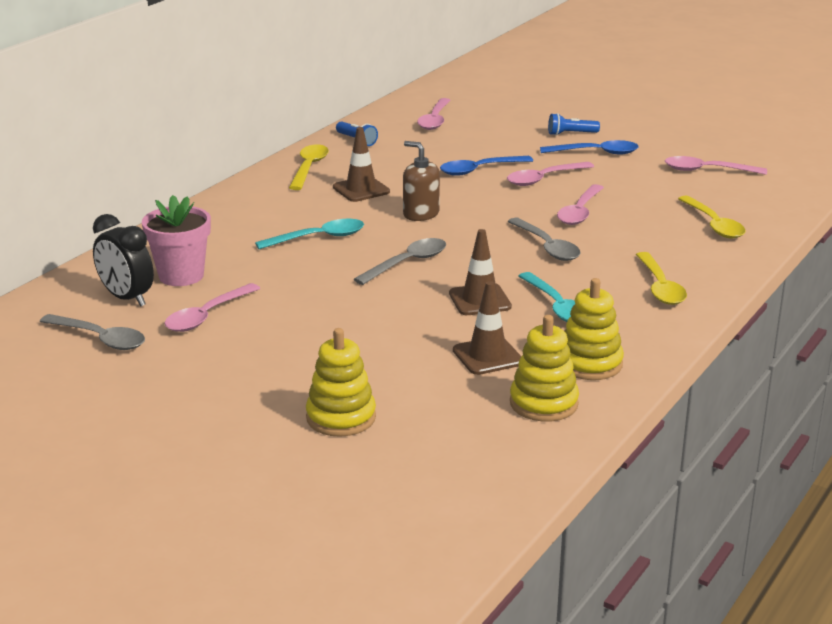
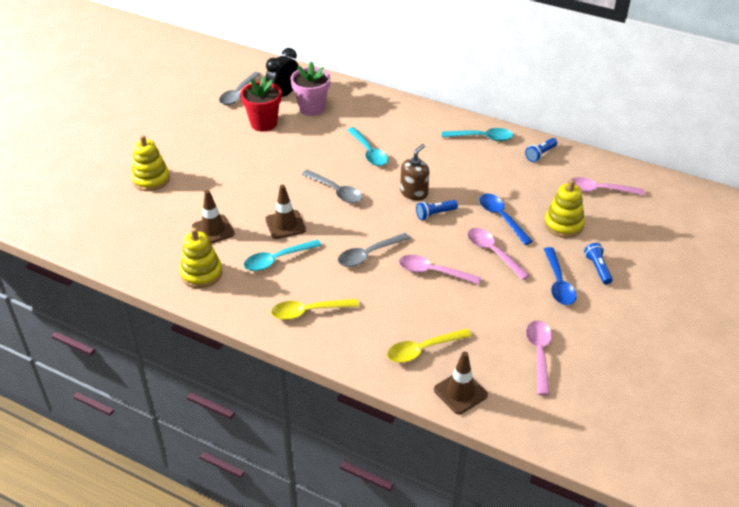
camera: 85 degrees right, 15 degrees up
(207, 316) = (263, 123): pink spoon -> red flower pot
(309, 168) = (482, 138): yellow spoon -> turquoise spoon
(361, 189) = (450, 163): brown traffic cone -> brown traffic cone (460, 392)
(467, 204) = (435, 214): none -> blue flashlight
(543, 403) = (157, 254): yellow stacking toy -> yellow stacking toy (563, 225)

